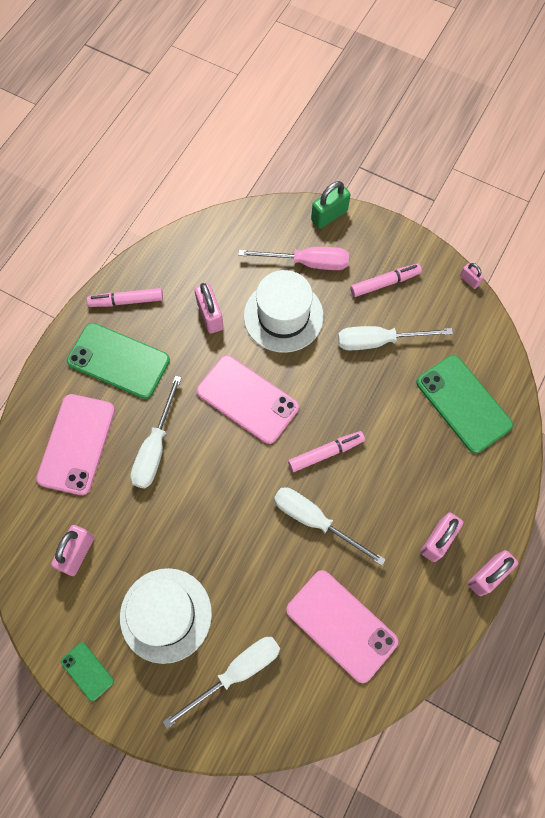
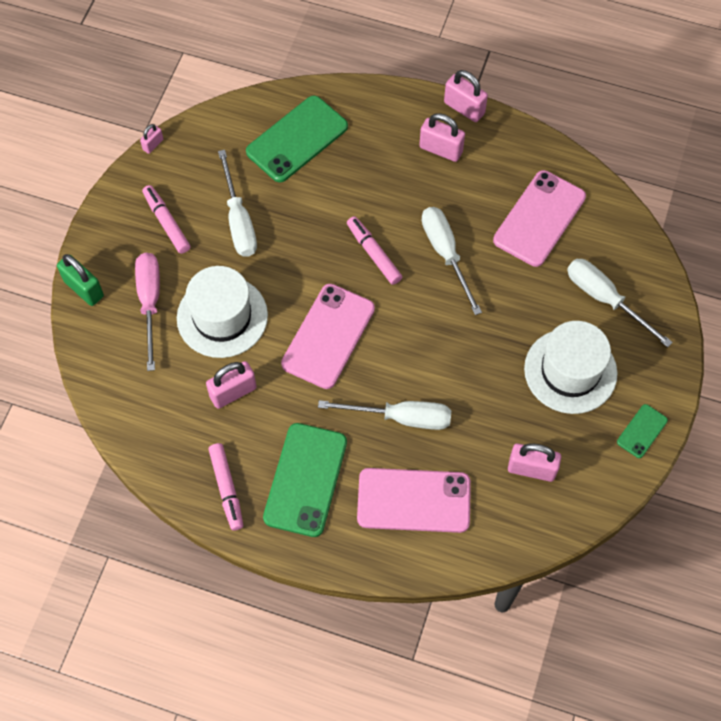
camera: 100 degrees left, 5 degrees down
(315, 520) = (446, 254): white screwdriver -> white screwdriver turned 135 degrees clockwise

